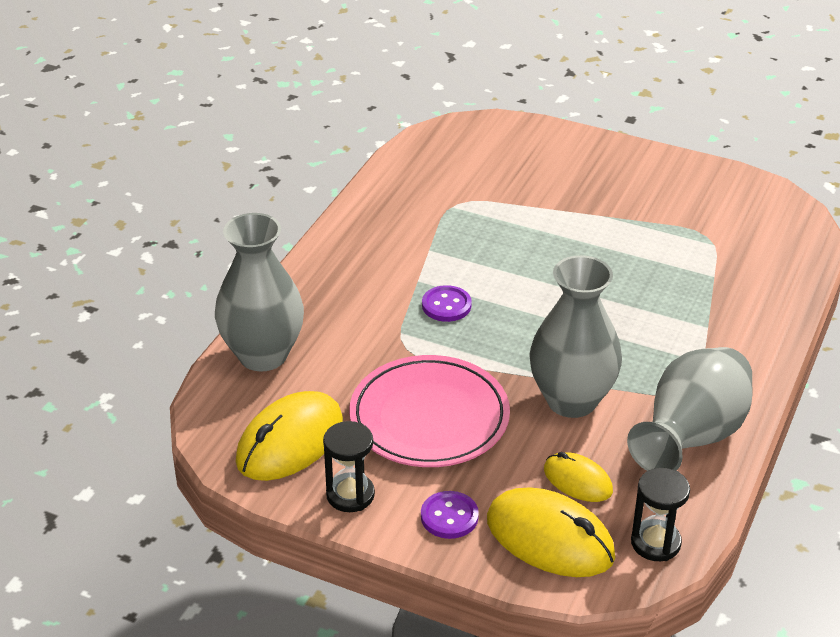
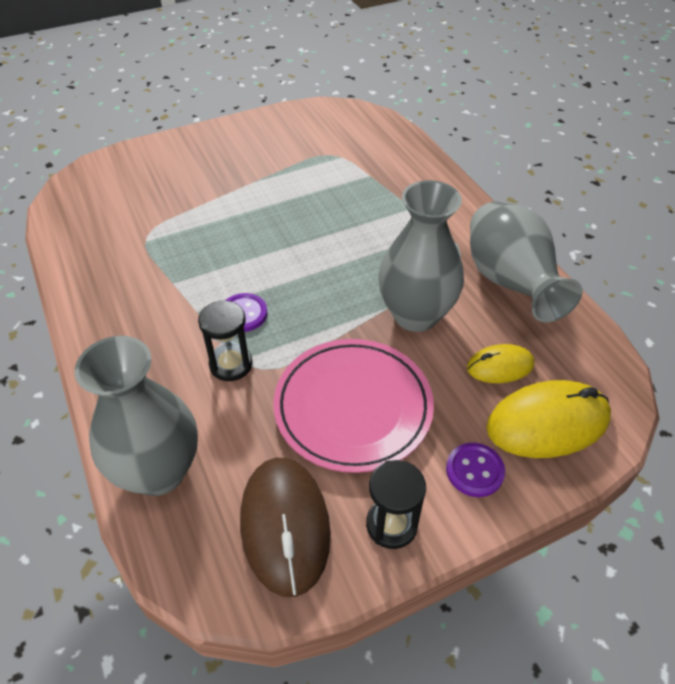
camera: 50 degrees left, 10 degrees up
(290, 441) = (285, 526): yellow mouse -> brown mouse
(655, 543) = (596, 367): black hourglass -> black hourglass (231, 364)

